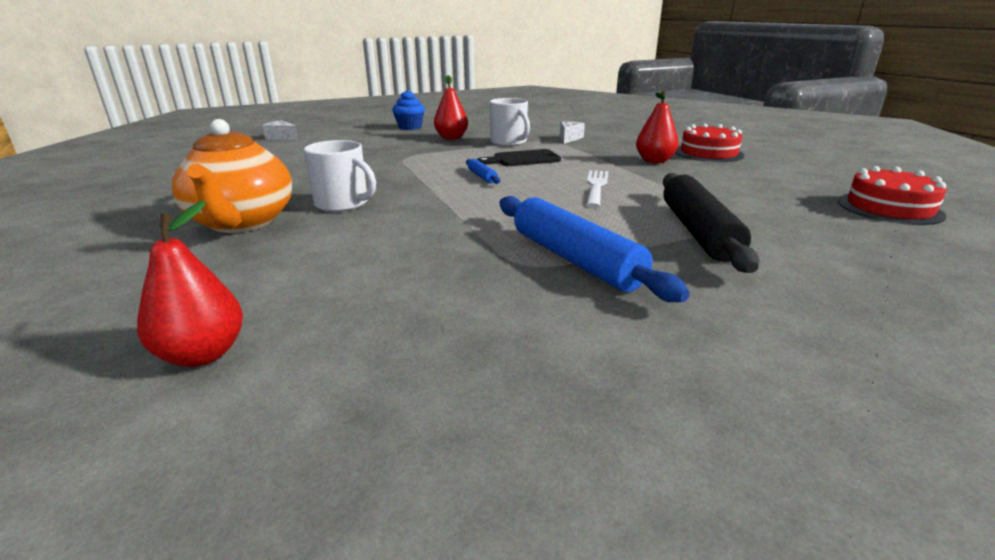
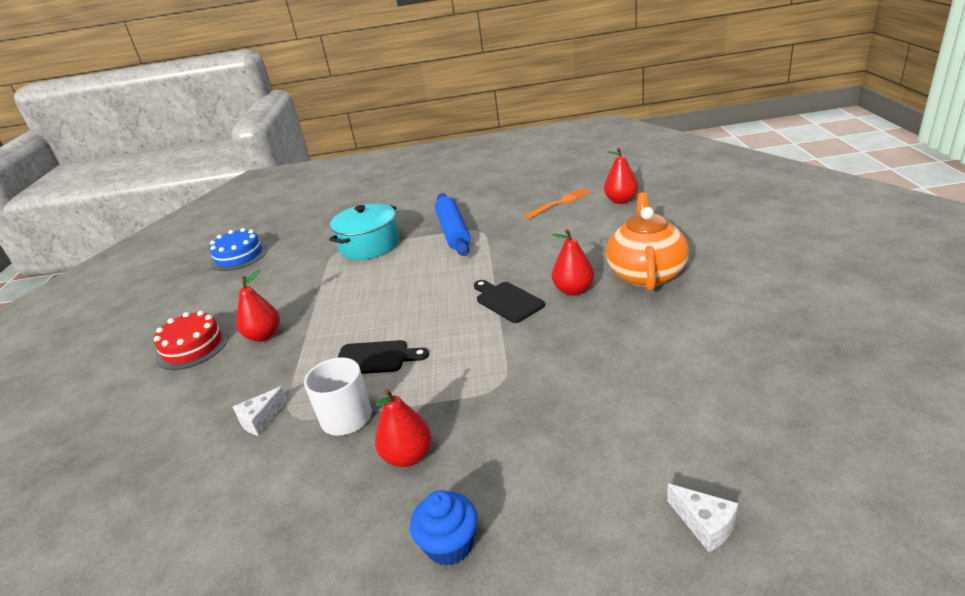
camera: 155 degrees left, 5 degrees up
(343, 204) = (573, 290): white mug -> red pear
(368, 340) = (560, 203): none -> orange fork
(422, 193) = (507, 301): none -> black cutting board
(482, 177) = (443, 323): blue rolling pin -> none
(596, 186) = (367, 296): white fork -> none
(698, 232) = (369, 245): black rolling pin -> turquoise pot
(889, 208) = (239, 256): red cake -> blue cake

